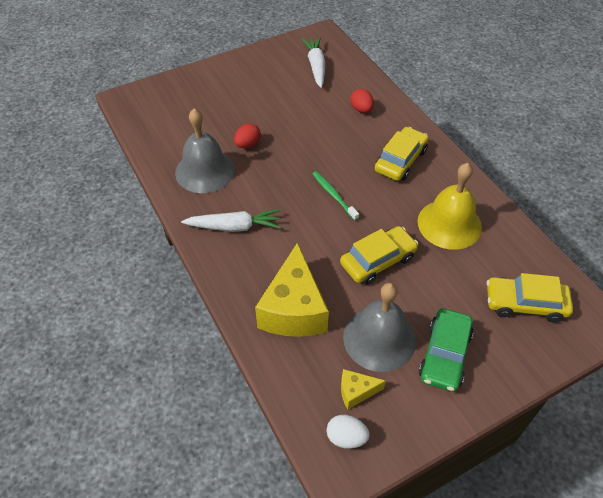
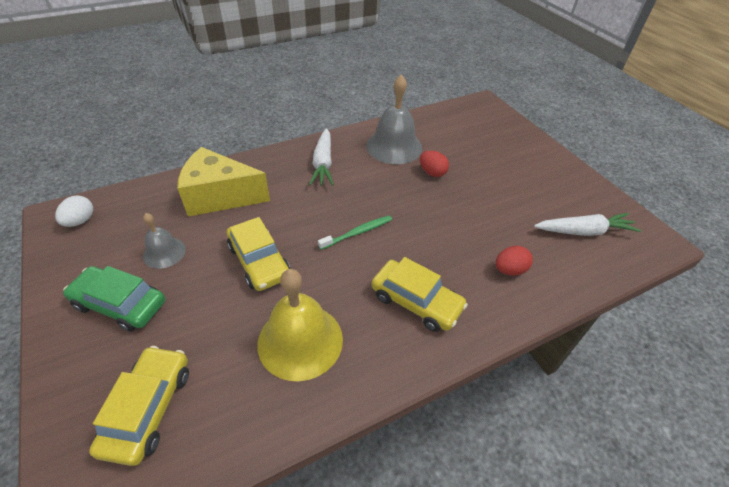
camera: 90 degrees right, 5 degrees down
(356, 392) = (118, 231): yellow cheese -> none
(379, 338) = (164, 252): grey bell -> grey bell, size x0.56

